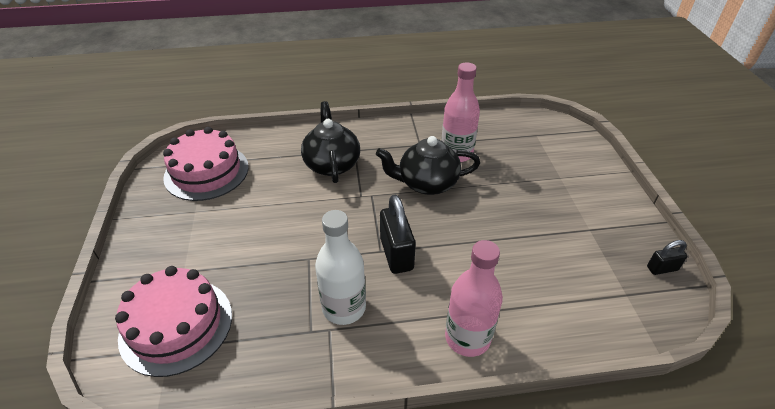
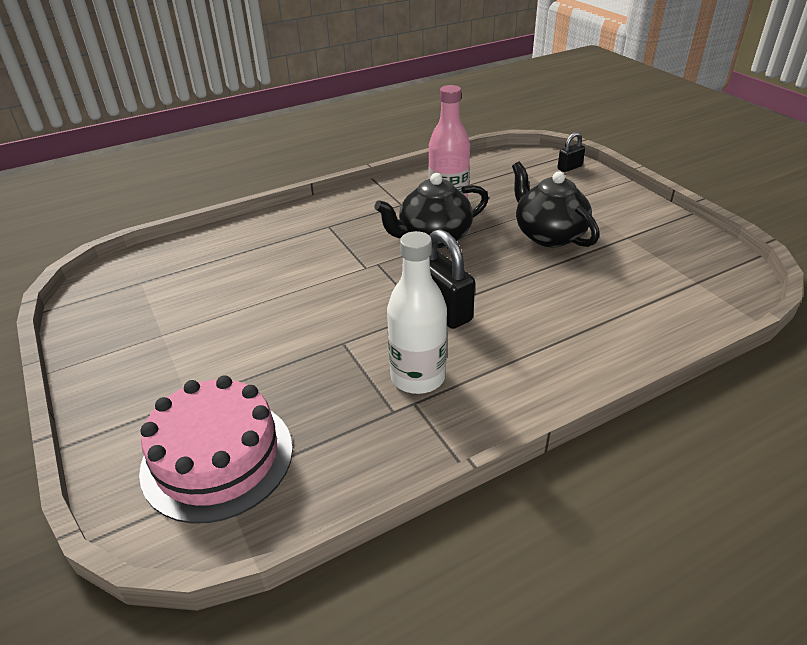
camera: 20 degrees left, 5 degrees down
(206, 172) = (151, 290): pink cake -> none
(332, 164) = (310, 245): black teapot -> black teapot (548, 235)
(467, 337) = (570, 364): pink bottle -> none
(662, 268) = (714, 252): black padlock -> black padlock (569, 167)

